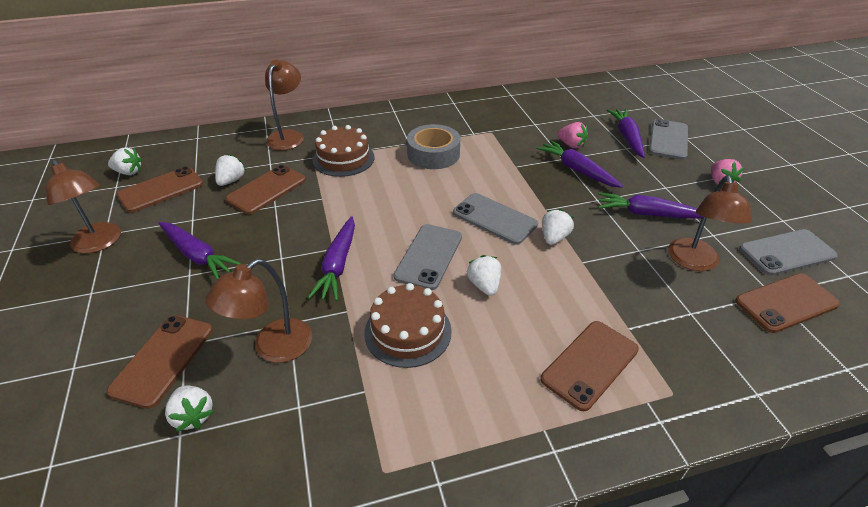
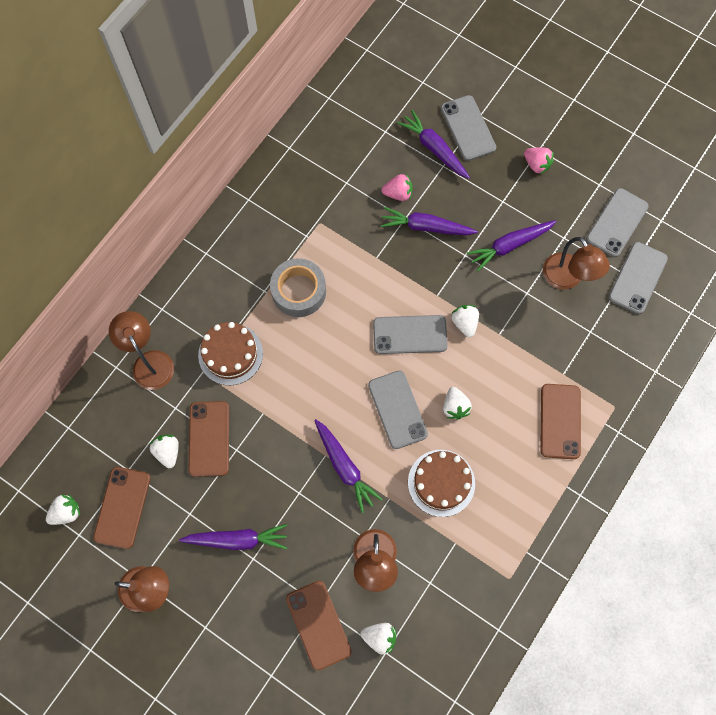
camera: 40 degrees left, 30 degrees up
(484, 285) = (455, 407): white strawberry -> white strawberry turned 135 degrees counterclockwise
(786, 303) = (637, 278): brown phone -> grey phone

